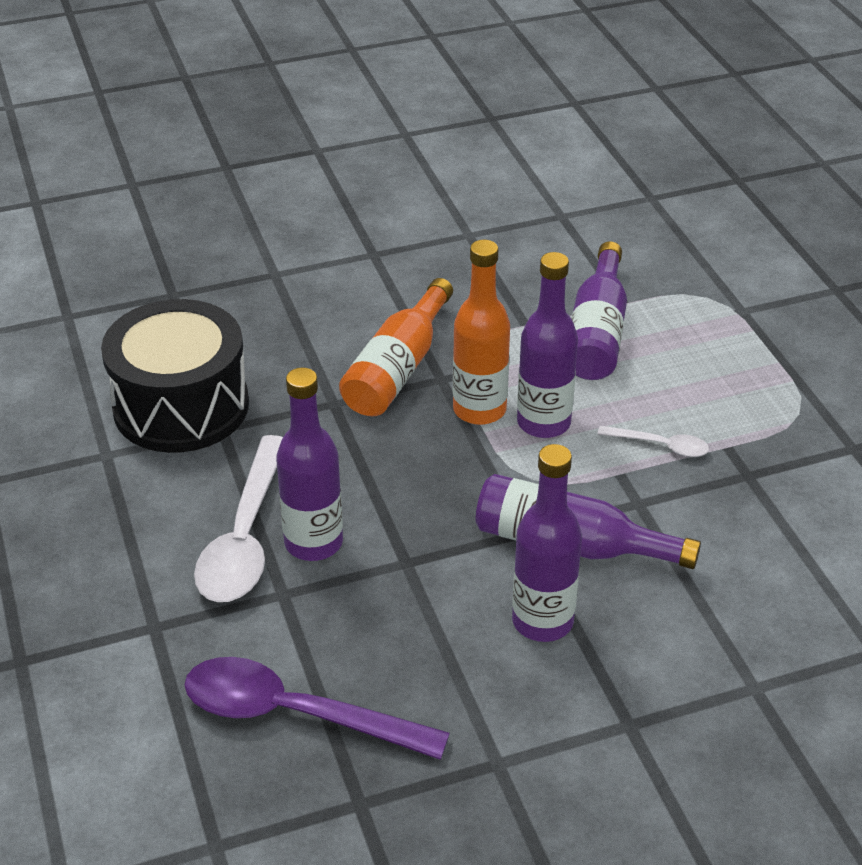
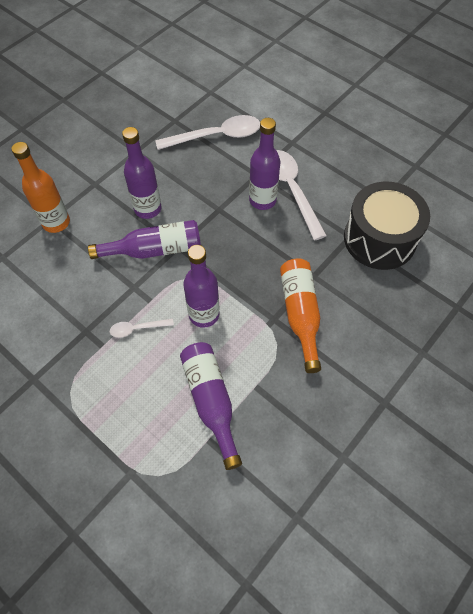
camera: 150 degrees right, 20 degrees up
(294, 714) = (217, 136): purple spoon -> white spoon
(479, 410) = (241, 307): orange bottle -> orange bottle (56, 222)

